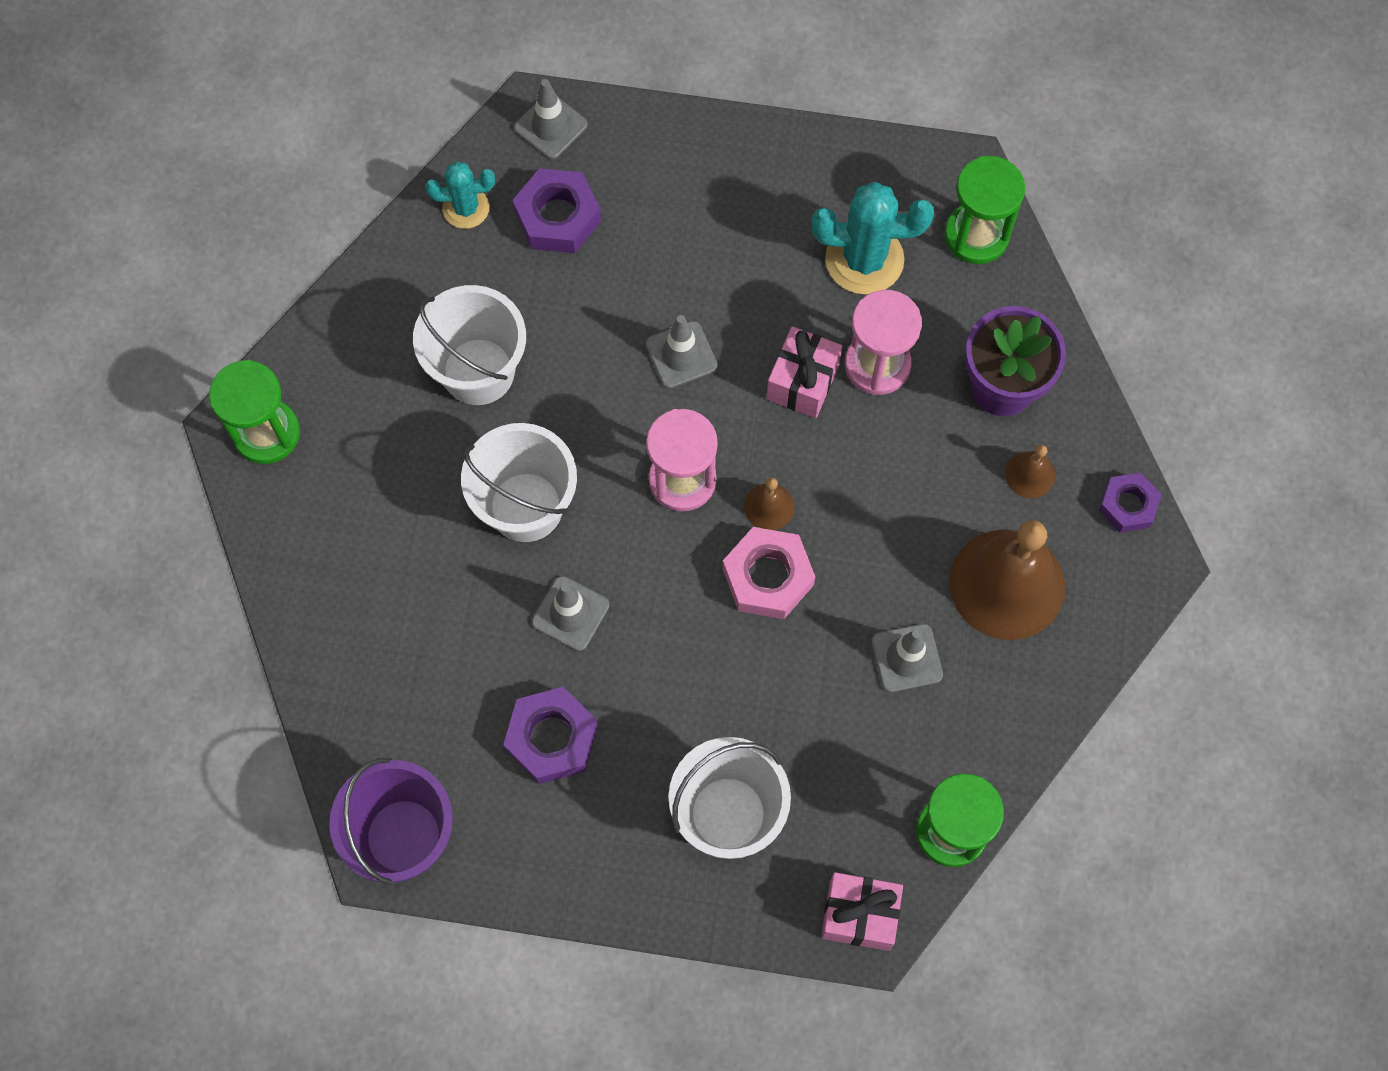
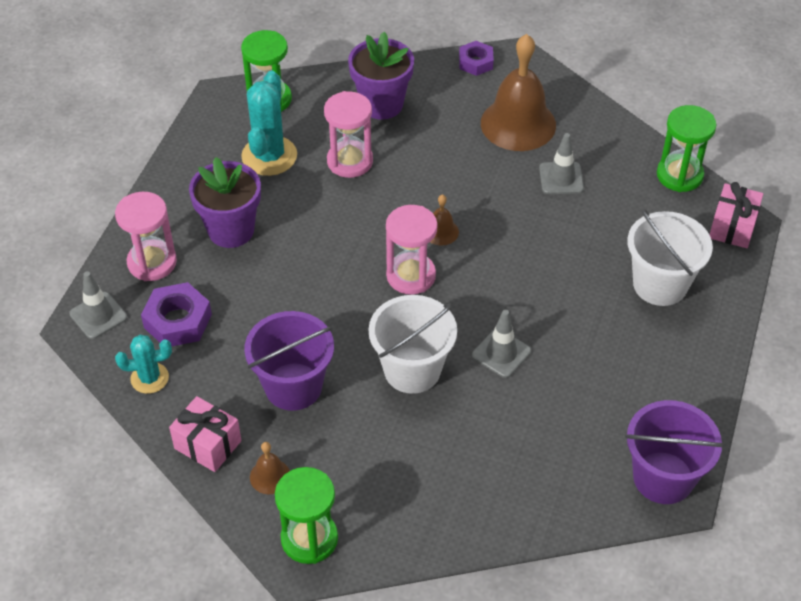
camera: 80 degrees left, 20 degrees down
(466, 208) = (149, 378): turquoise cactus -> turquoise cactus turned 75 degrees clockwise
(478, 371) = (293, 386): white bucket -> purple bucket
(552, 738) = (595, 376): purple nut -> none
(646, 163) = (152, 262): none -> pink hourglass
(681, 355) = (313, 263): grey traffic cone -> none
(719, 243) = (231, 230): none -> purple flower pot
(768, 577) = (492, 239): pink nut -> none
(802, 382) = (352, 201): pink gift -> pink gift (207, 445)
(1030, 474) = (445, 101): brown bell -> brown bell (270, 476)

